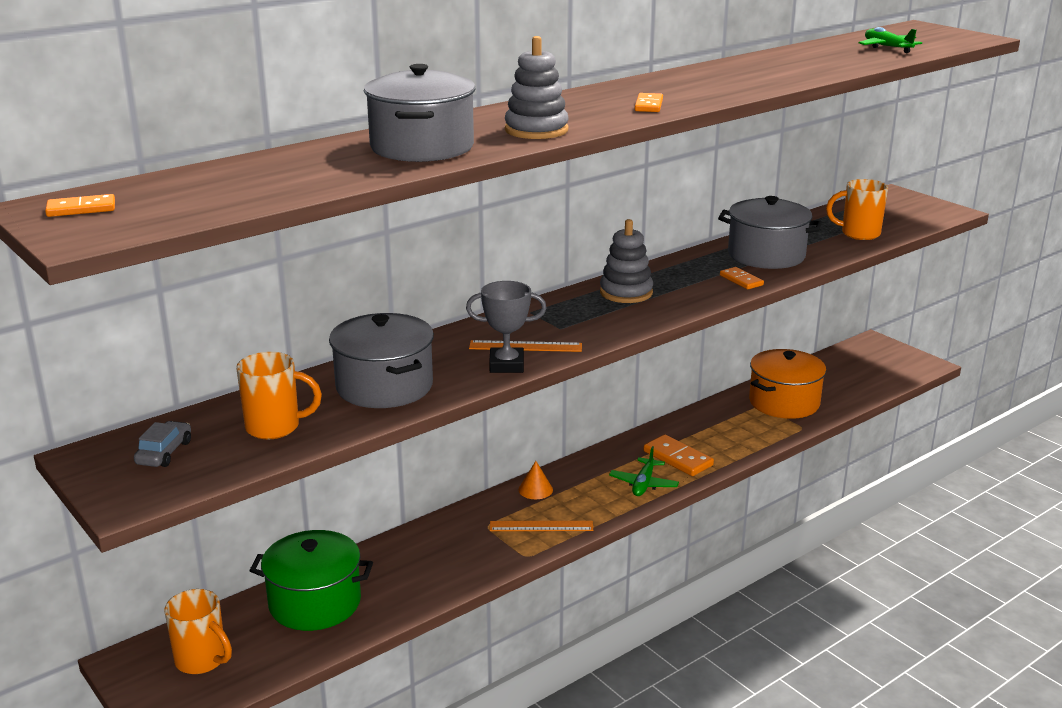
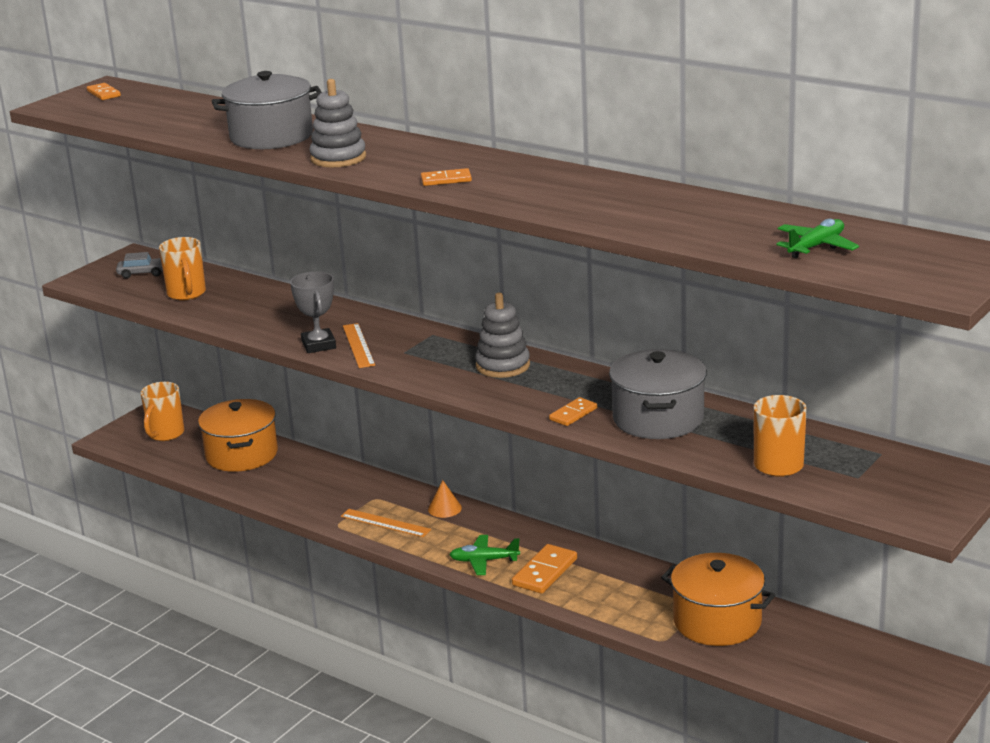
camera: 75 degrees right, 0 degrees up
(315, 603) = (241, 455): green pot -> orange pot
(384, 386) = (262, 312): grey pot -> none
(541, 526) = (385, 523): orange ruler -> orange ruler turned 45 degrees counterclockwise

